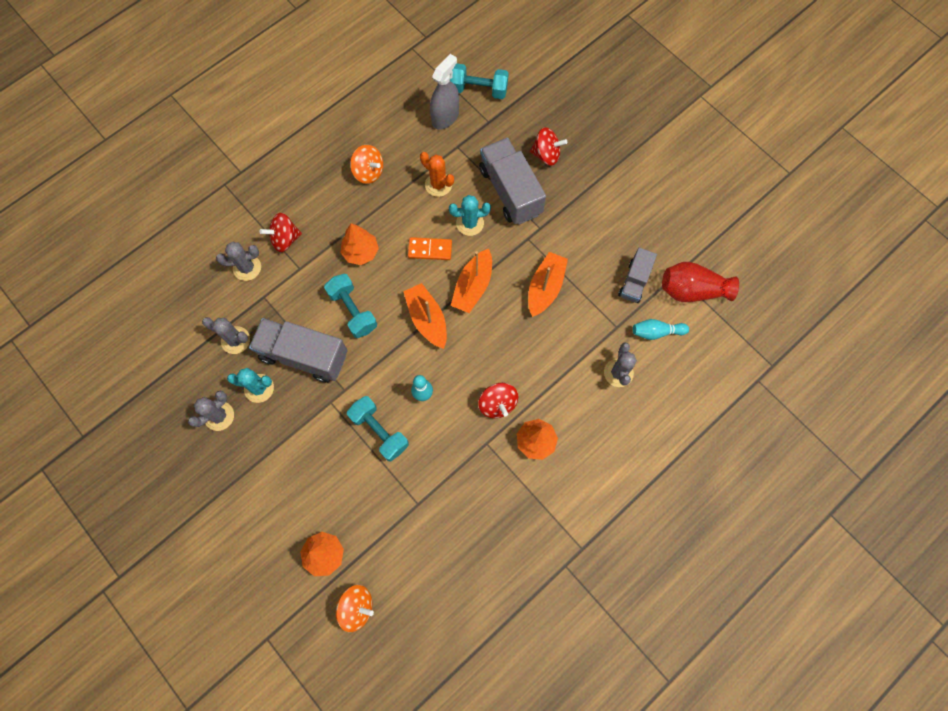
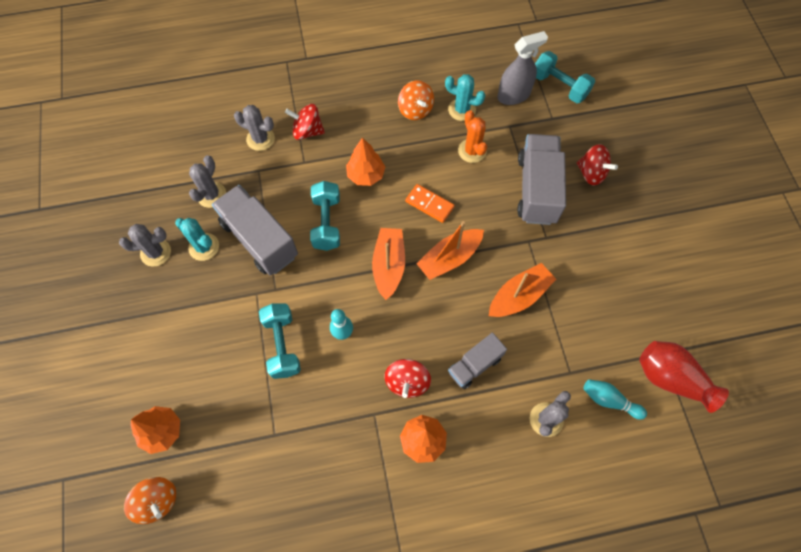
camera: 30 degrees right, 5 degrees down
(235, 340) = (211, 195): grey cactus -> grey cactus turned 60 degrees clockwise
(470, 223) = (481, 199): turquoise cactus -> turquoise cactus (462, 110)
(634, 281) = (614, 337): grey truck -> grey truck (474, 365)

